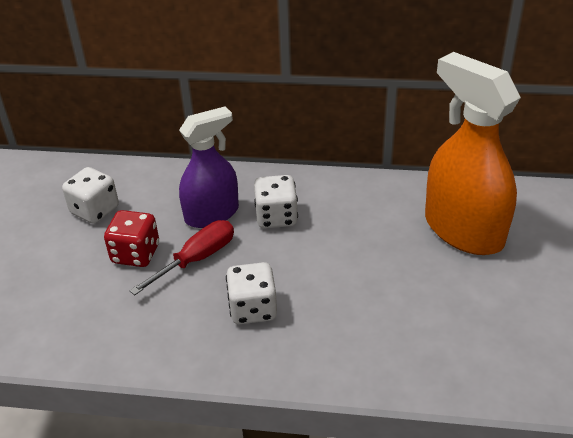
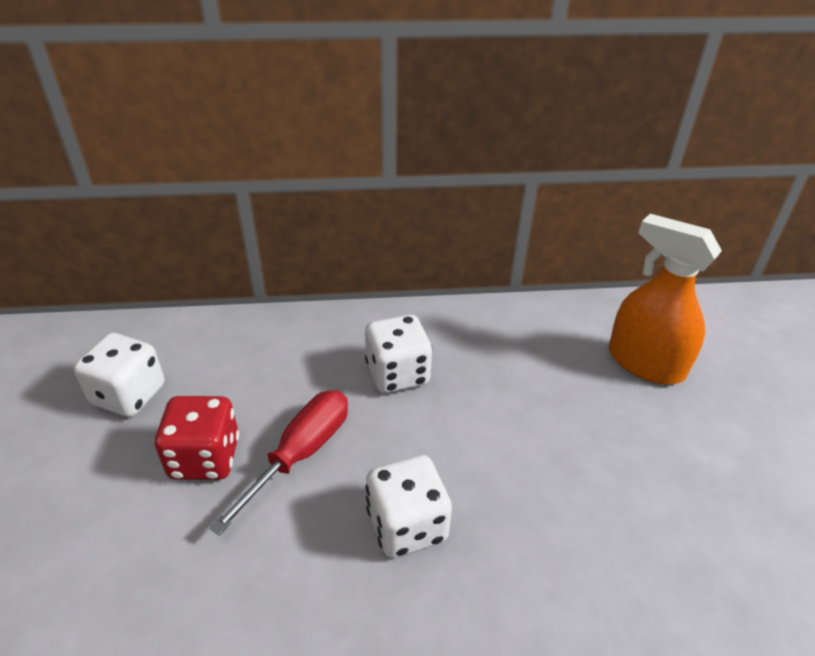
camera: 15 degrees left, 0 degrees up
(212, 214) = (306, 380): purple spray bottle -> none
(463, 230) = (645, 363): orange spray bottle -> orange spray bottle, size x0.66

